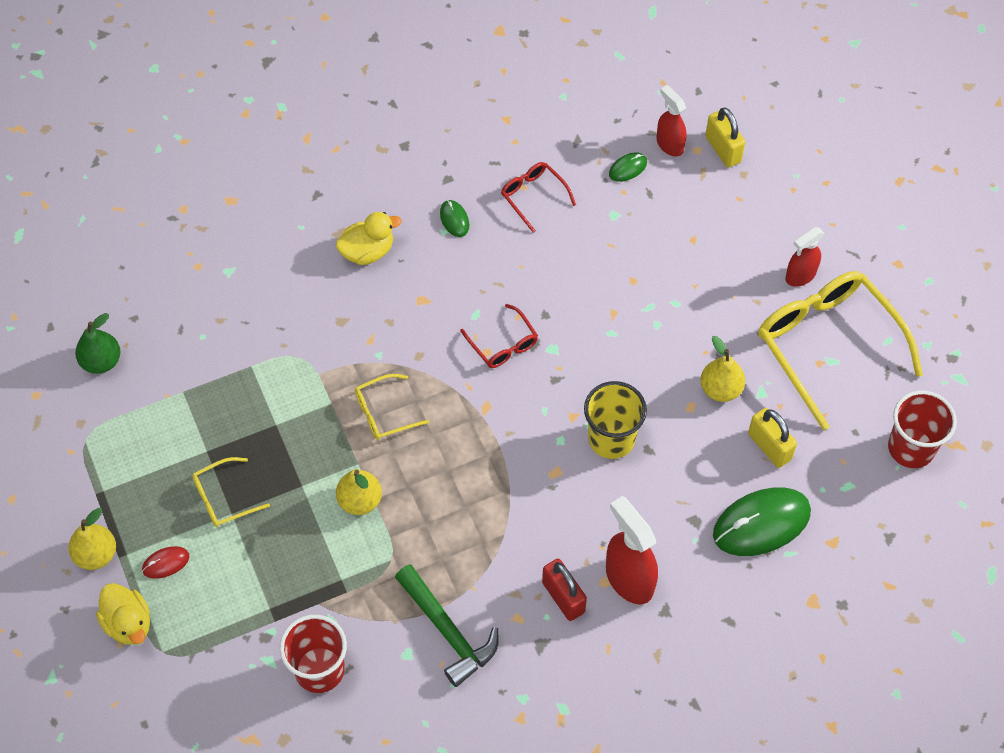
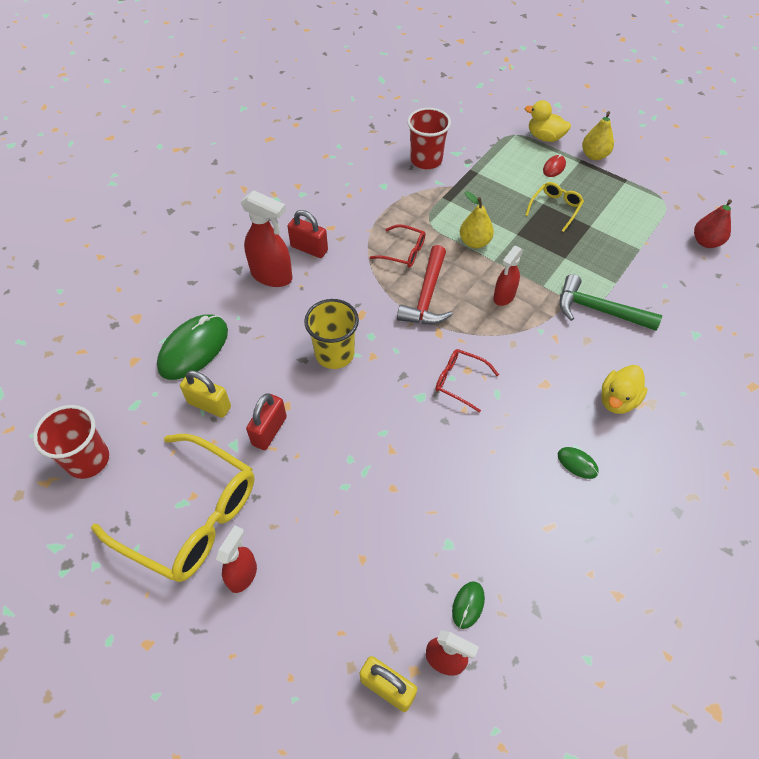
camera: 150 degrees right, 5 degrees down
(101, 361) = (706, 242): green pear -> red pear
(384, 412) = (504, 296): yellow glasses -> red spray bottle
(447, 631) = (368, 204): green hammer -> green hammer (599, 310)
(467, 457) = (427, 296): none -> red hammer
(534, 197) = (530, 523): red glasses -> red glasses (403, 252)
(720, 389) = (269, 431): yellow pear -> red padlock

